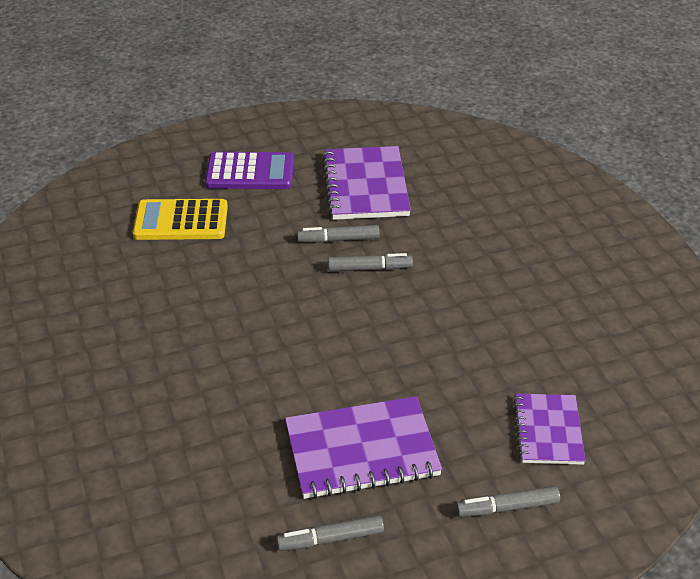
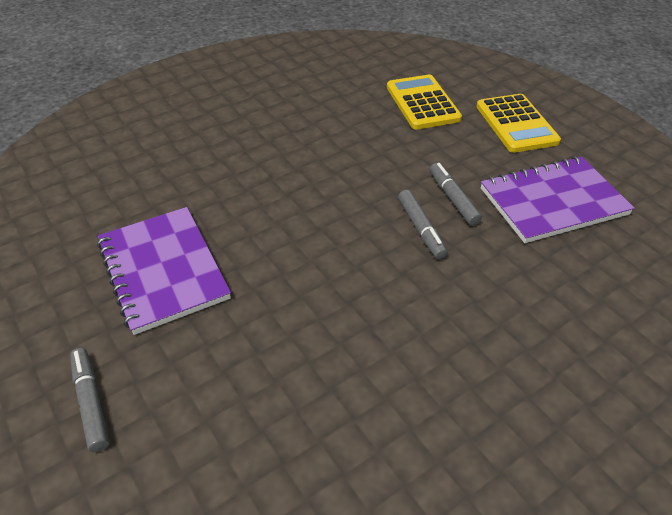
camera: 75 degrees right, 5 degrees up
(250, 172) = (516, 124): purple calculator -> yellow calculator
(330, 539) = (56, 269): grey marker -> none
(548, 431) = (211, 430): purple notebook -> none

